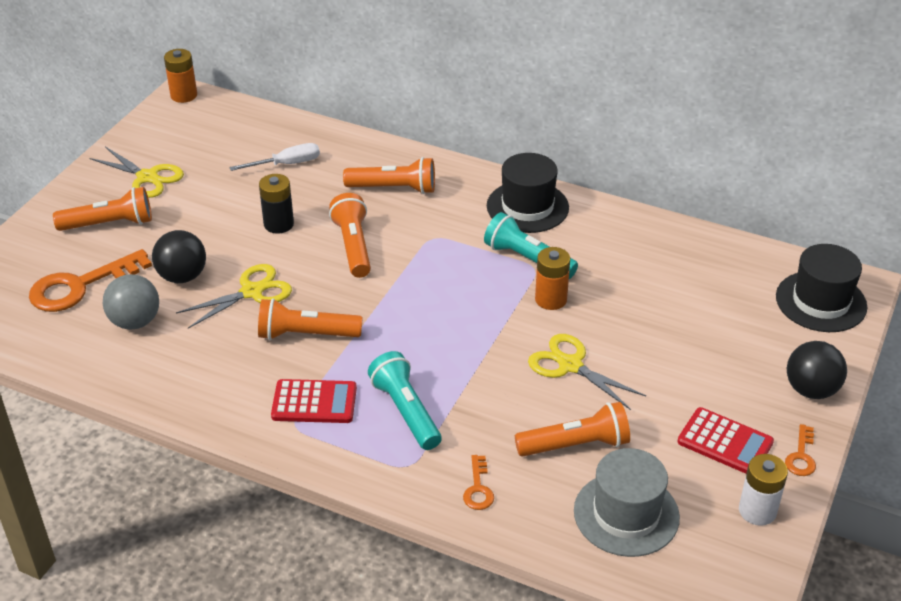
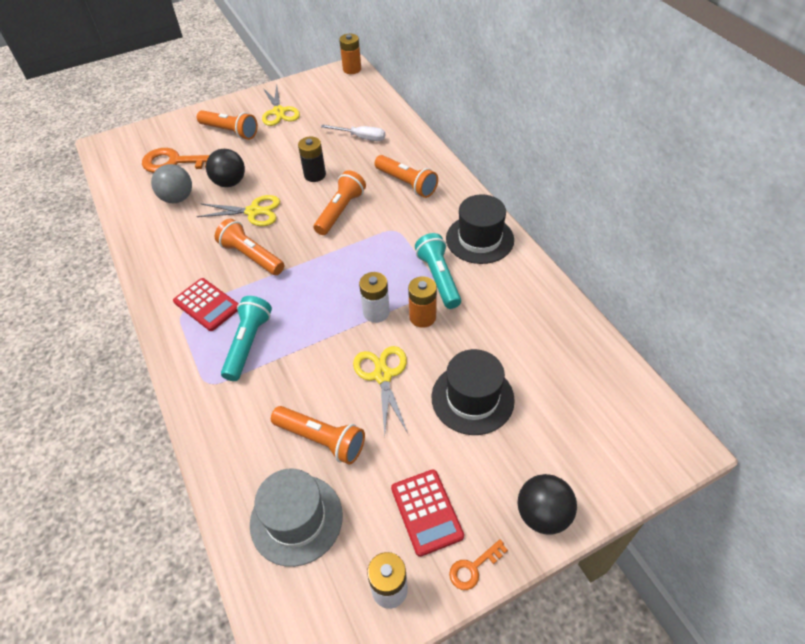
camera: 40 degrees right, 10 degrees up
(478, 488) = (229, 429): orange key -> none
(502, 318) = (376, 312): none -> white battery
(821, 301) = (632, 441): black hat -> black hat (472, 398)

